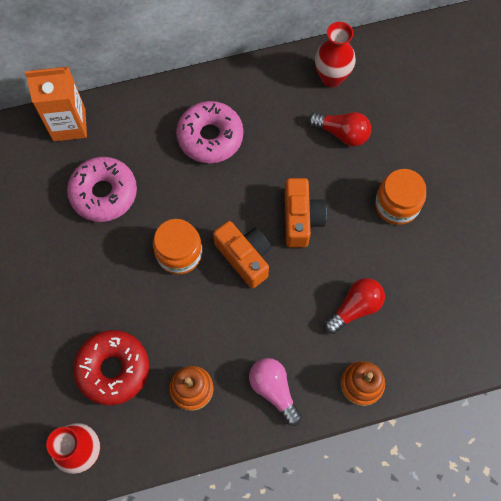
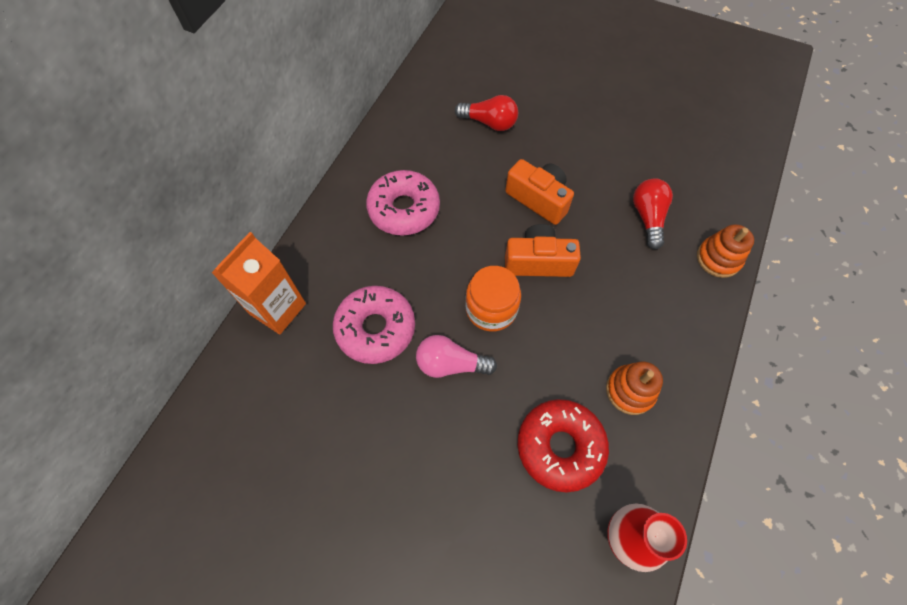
camera: 50 degrees left, 5 degrees down
(274, 390) = (678, 325): pink light bulb -> pink light bulb (450, 364)
(331, 77) = (435, 96): red vase -> none
(342, 133) = (489, 123): red light bulb -> red light bulb turned 45 degrees clockwise
(397, 205) = (582, 132): orange jar -> none

